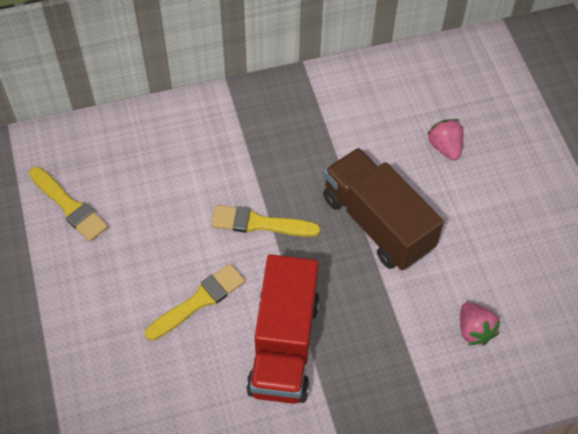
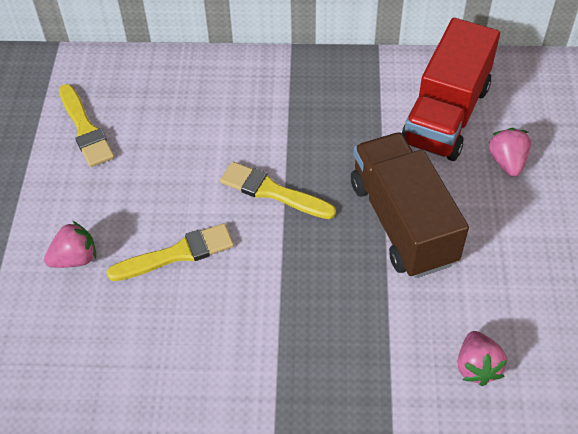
camera: 20 degrees right, 5 degrees down
(111, 329) = (75, 258): none -> pink strawberry
(284, 345) = (250, 324): red truck -> red truck (446, 115)

